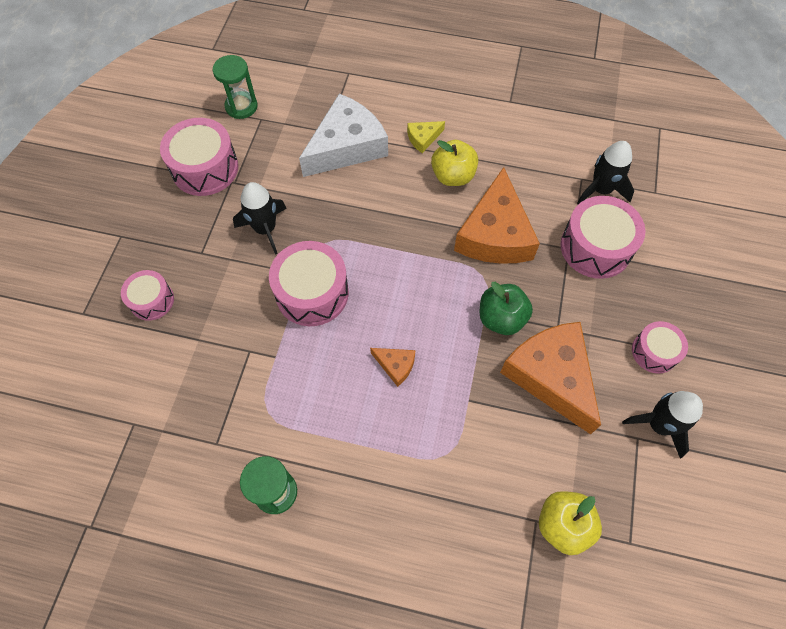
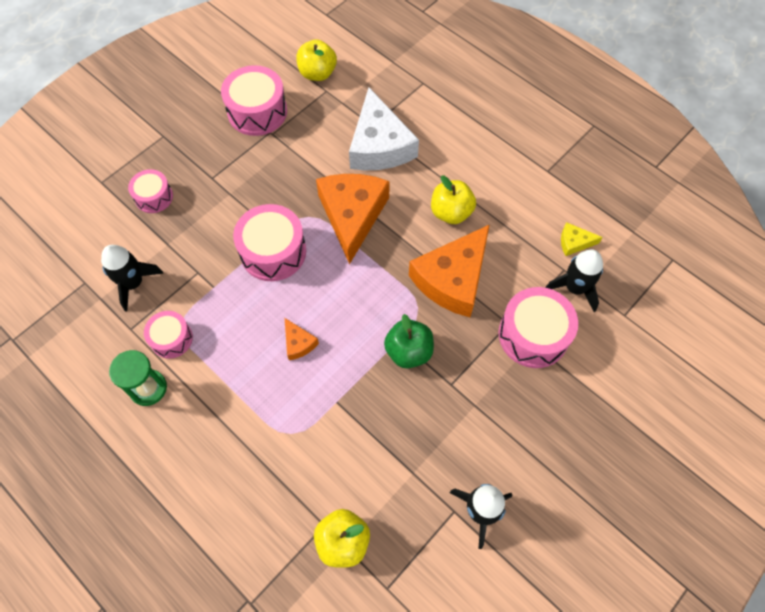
camera: 30 degrees right, 0 degrees up
(241, 107) = (317, 73): green hourglass -> yellow apple
(265, 229) = (271, 183): black rocket -> black rocket (133, 283)
(346, 146) = (379, 145): white cheese -> white cheese turned 90 degrees clockwise
(423, 138) = (448, 168): yellow cheese -> yellow cheese (574, 242)
(551, 376) = (417, 420): orange cheese -> orange cheese (352, 215)
(654, 352) = (521, 450): pink drum -> pink drum (171, 339)

